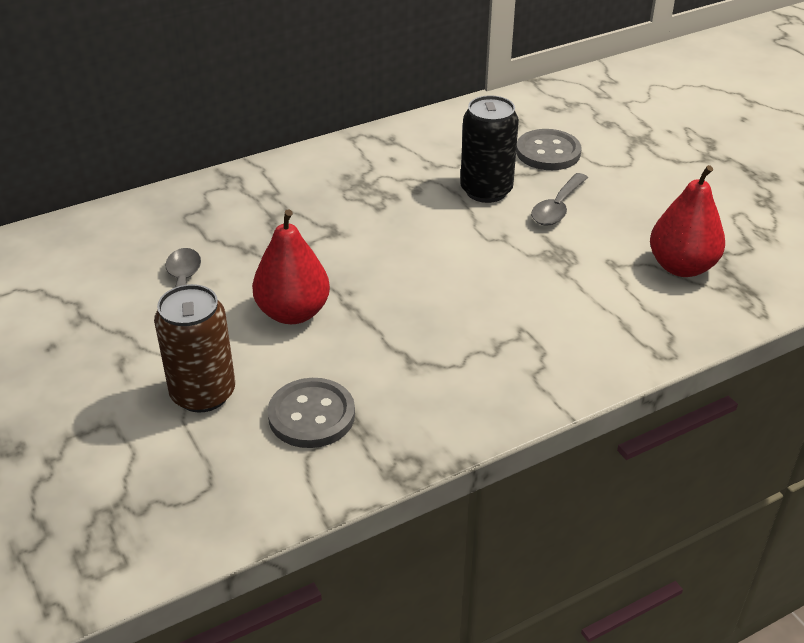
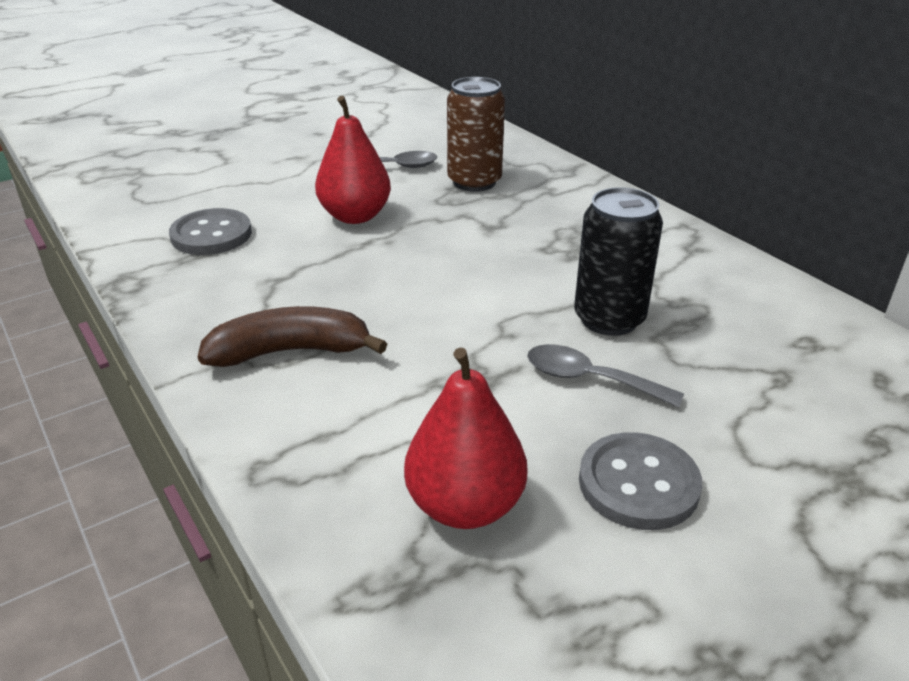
camera: 85 degrees right, 5 degrees down
(203, 393) = (251, 189): brown can -> brown can (474, 182)
(526, 346) = (290, 352): none -> brown banana
(548, 152) = (738, 372): grey button -> grey button (638, 484)

